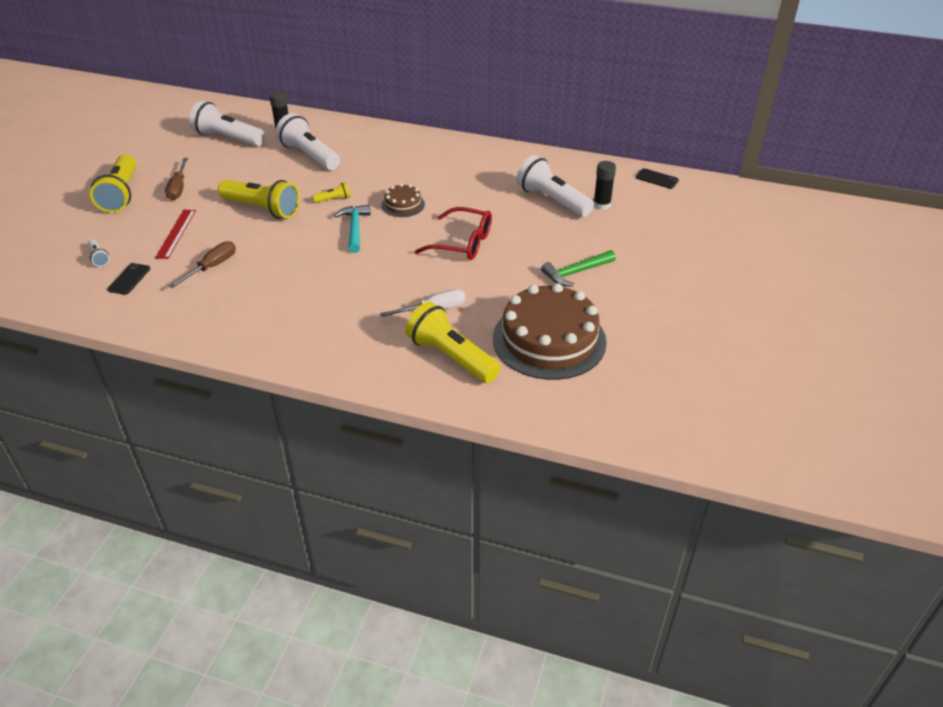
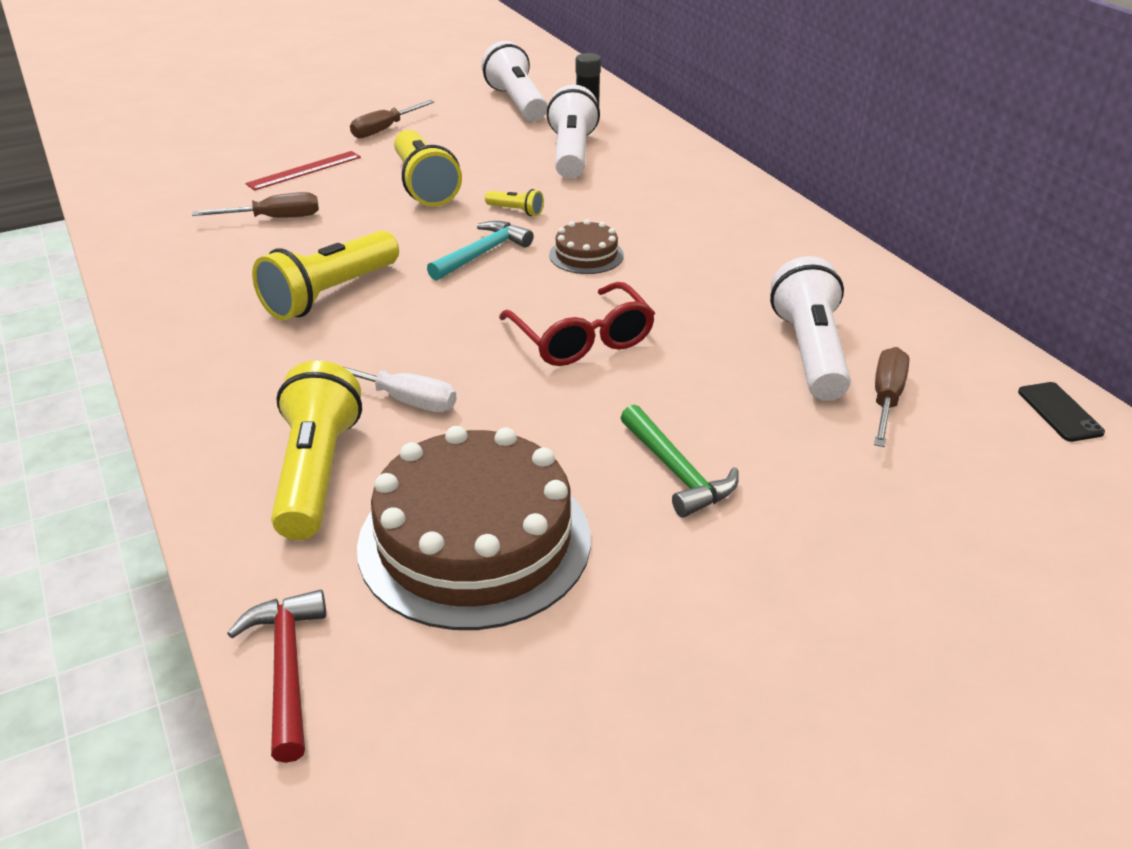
camera: 45 degrees right, 5 degrees down
(99, 258) = (205, 160): white flashlight -> none
(121, 194) = (326, 113): yellow flashlight -> yellow flashlight (330, 294)
(129, 279) = (190, 192): black phone -> none
(559, 419) = (287, 668): none -> red hammer
(575, 273) = (677, 472): green hammer -> green hammer turned 135 degrees counterclockwise
(601, 205) = (886, 399): black glue stick -> brown screwdriver

